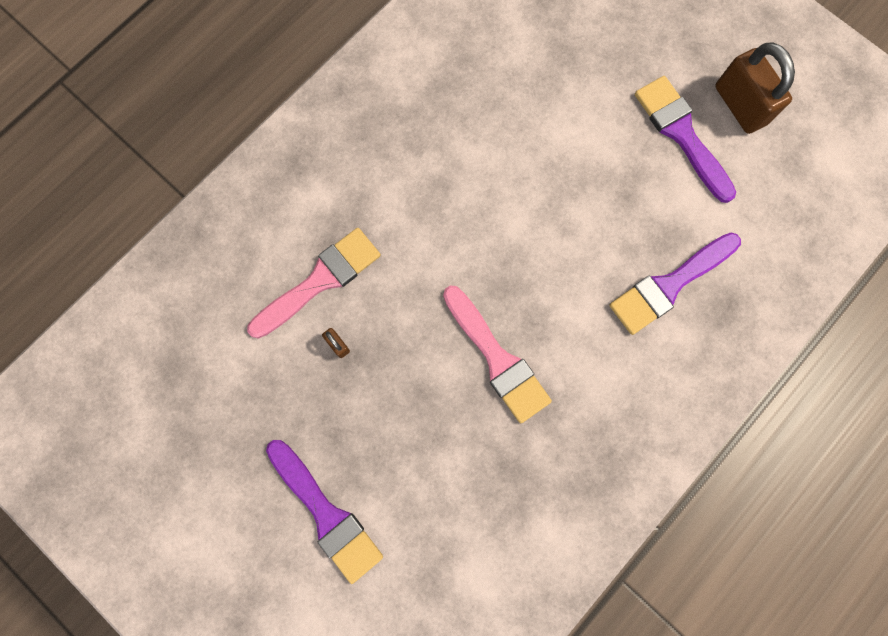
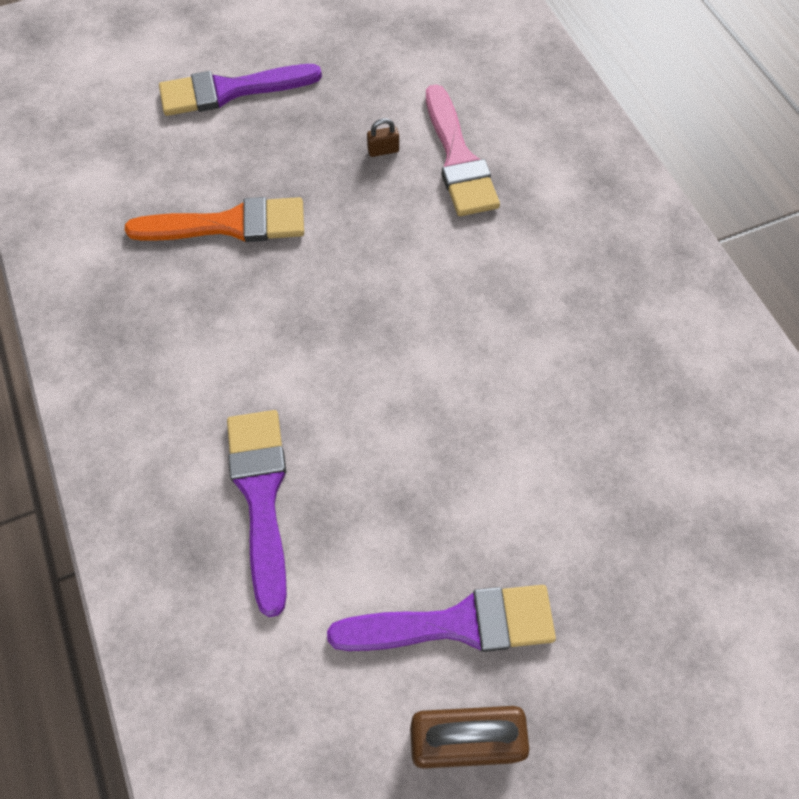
camera: 115 degrees right, 15 degrees down
(470, 430) = (229, 224): none -> orange brush
(497, 359) = (285, 277): pink brush -> none

